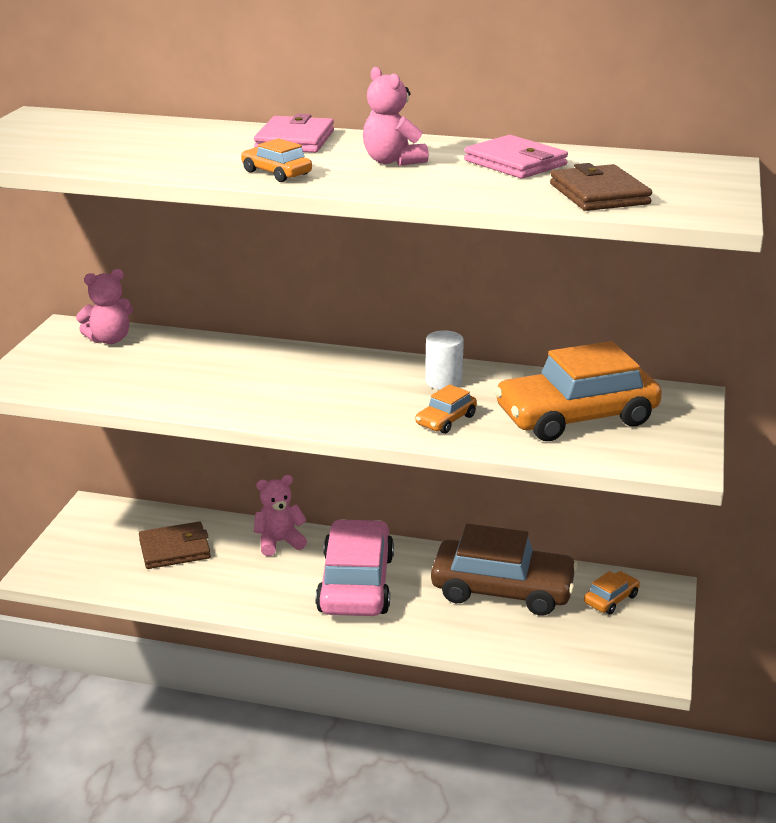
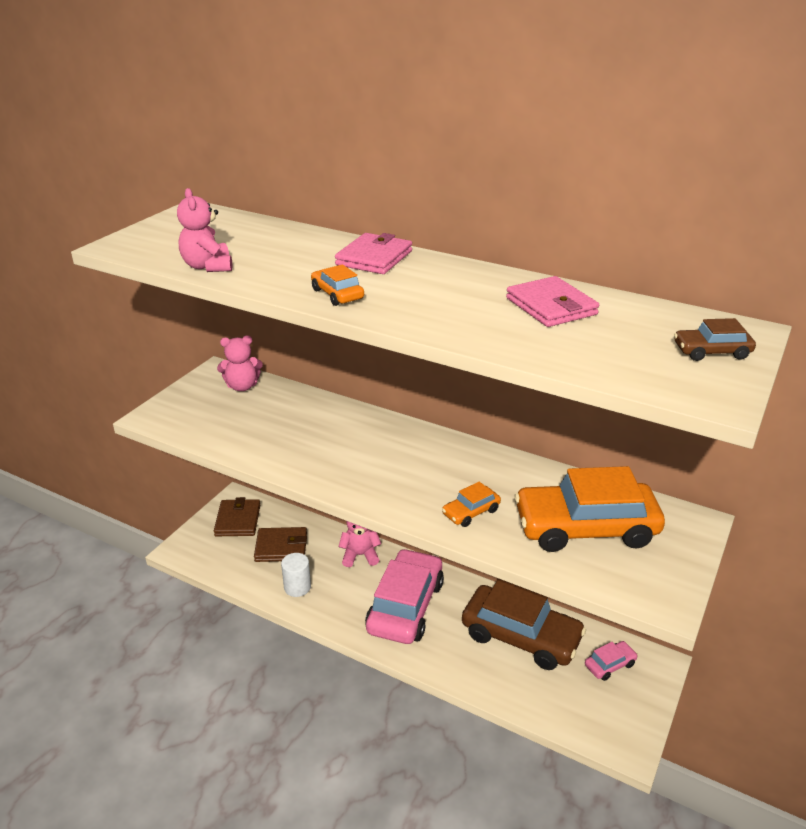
camera: 15 degrees right, 5 degrees up
(392, 161) = (442, 292): pink teddy bear -> pink teddy bear (208, 266)
(443, 381) = (484, 469): white cylinder -> white cylinder (297, 587)
(599, 194) = (611, 356): brown wallet -> brown wallet (238, 520)
(611, 599) = (609, 665): orange car -> pink car
(693, 182) = (711, 352): none -> brown car

